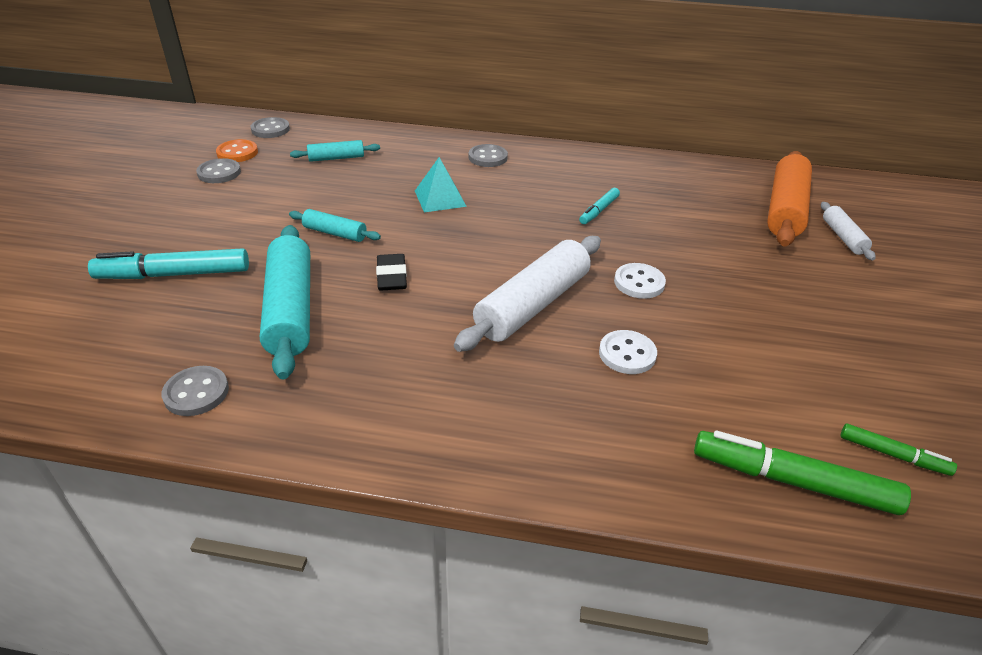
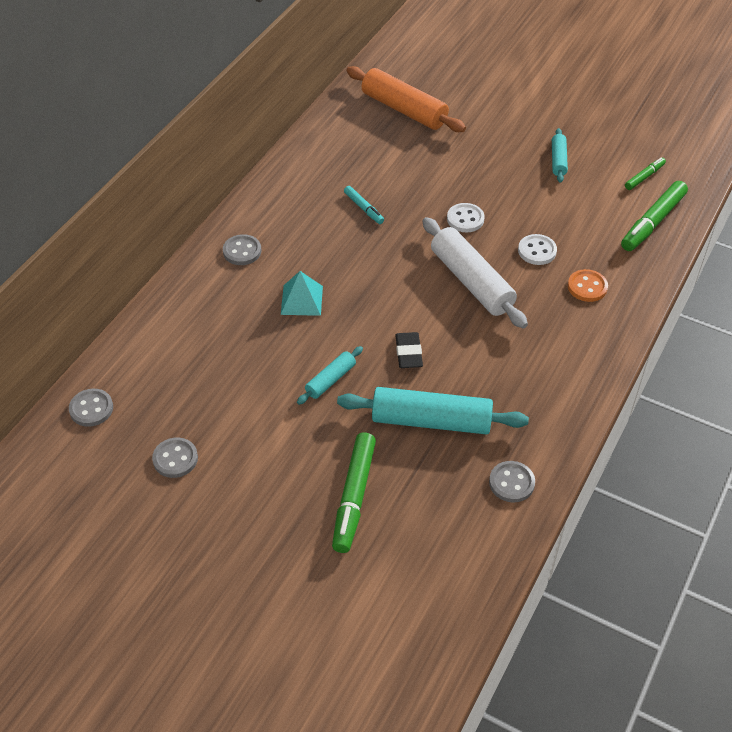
camera: 70 degrees left, 10 degrees up
(174, 274) = (354, 497): turquoise marker -> green marker
(237, 153) = (135, 441): orange button -> orange button (587, 287)
(336, 158) = (188, 361): turquoise rolling pin -> turquoise rolling pin (558, 160)
(392, 276) = (408, 353): black eraser -> black eraser turned 75 degrees clockwise
(843, 237) = (449, 99): white rolling pin -> none

